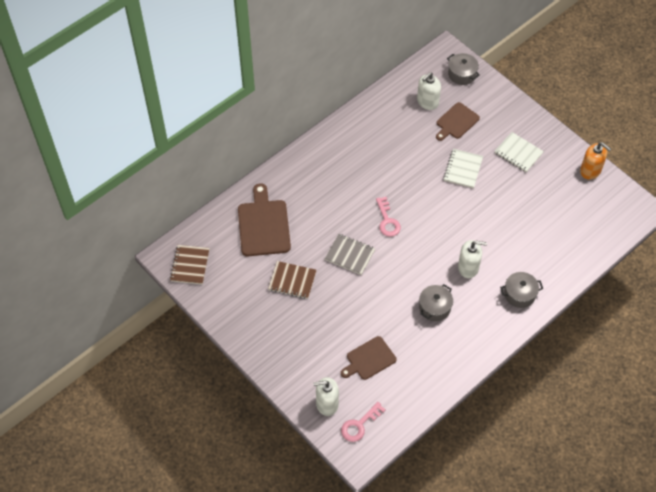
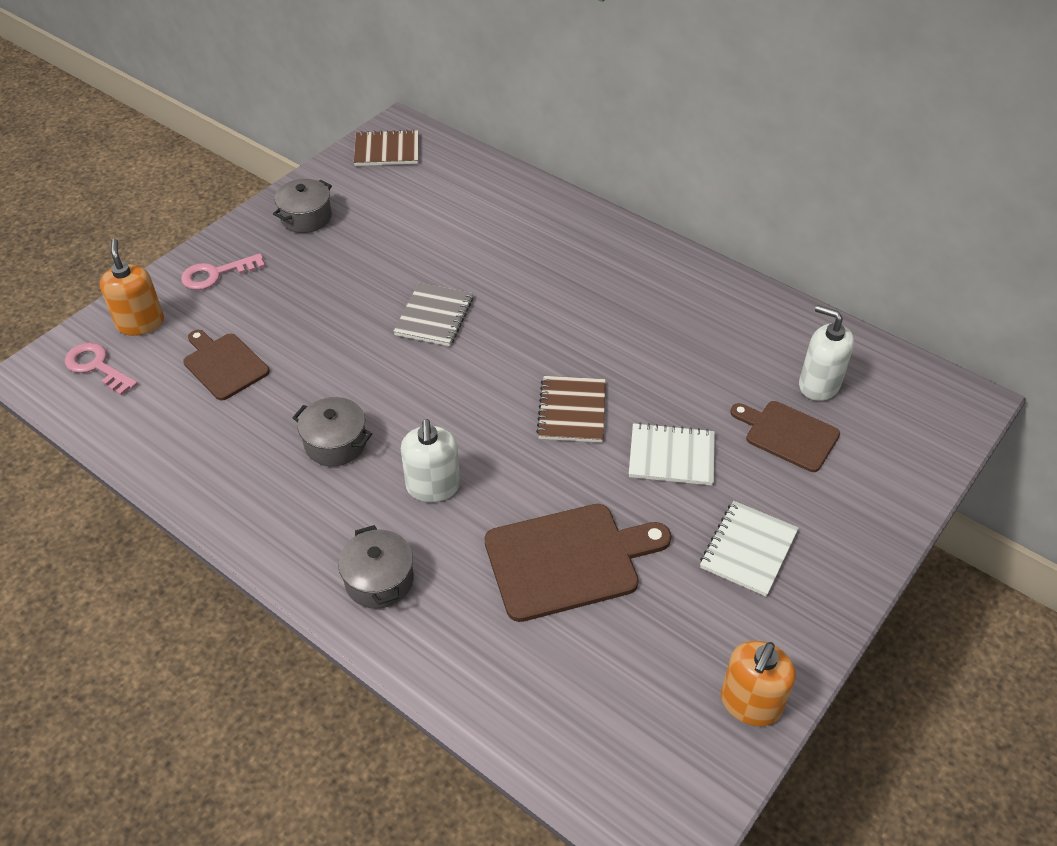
camera: 80 degrees right, 10 degrees down
(263, 225) = (474, 211): brown cutting board -> brown cutting board (568, 560)
(292, 281) = (372, 256): brown notebook -> brown notebook (572, 411)
(327, 404) = (140, 323): white soap dispenser -> orange soap dispenser
(387, 220) = (518, 357): pink key -> pink key (216, 274)
(462, 74) = (918, 432): grey pot -> grey pot (306, 217)

